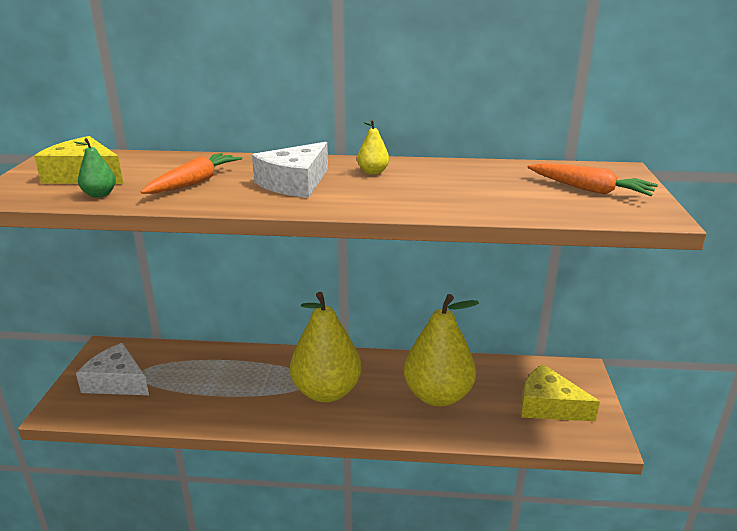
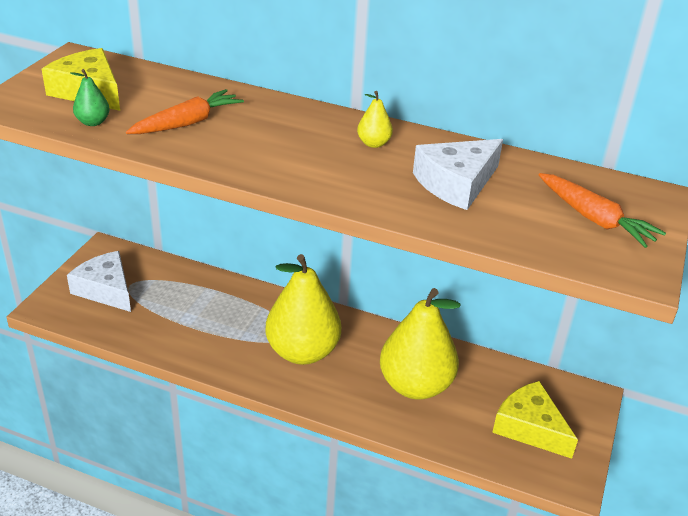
camera: 15 degrees right, 10 degrees up
(295, 183) = (284, 144): white cheese -> white cheese (456, 183)

